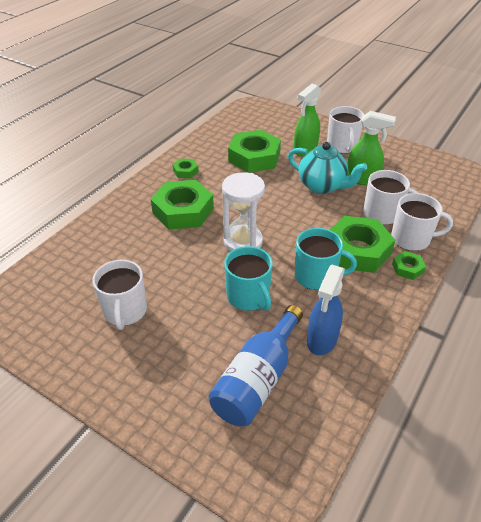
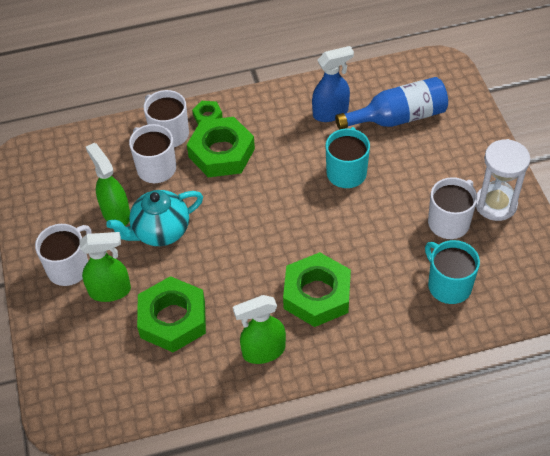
camera: 135 degrees left, 10 degrees up
(185, 171) = (263, 351): green nut -> green spray bottle
(243, 242) = (299, 222): white hourglass -> white hourglass (495, 204)
(316, 276) = (279, 154): turquoise mug -> turquoise mug (448, 285)
(322, 186) = (160, 232): turquoise teapot -> turquoise teapot turned 105 degrees counterclockwise

